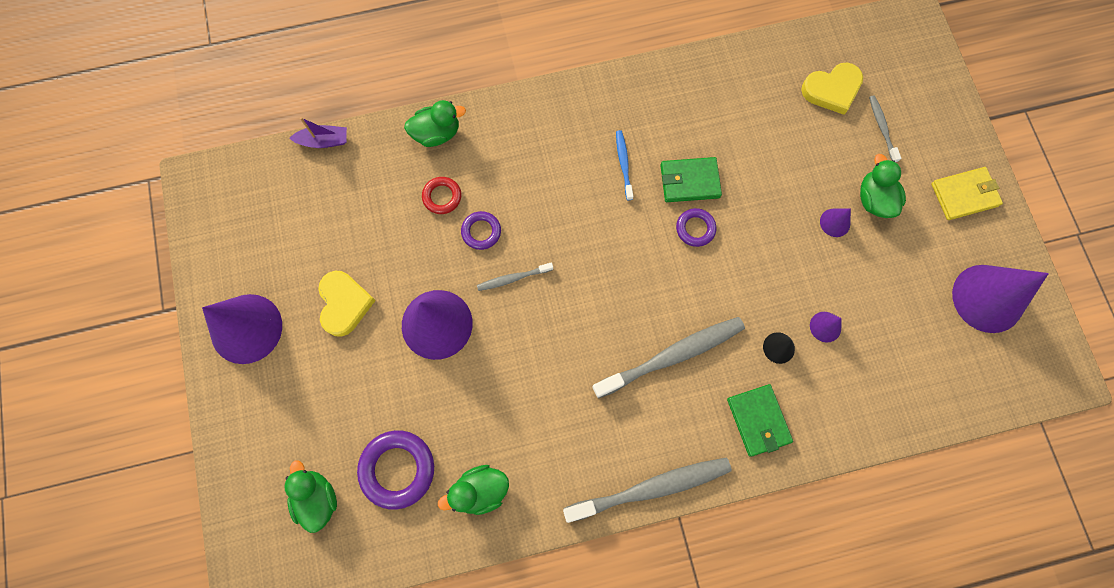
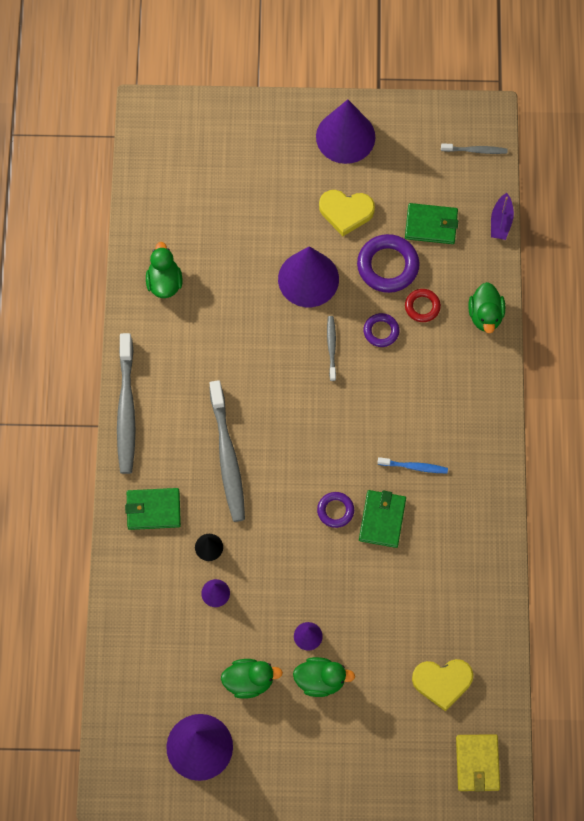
camera: 105 degrees right, 5 degrees down
(317, 498) = (195, 166): green duck -> green duck (249, 681)
(342, 210) = (431, 225): none -> green wallet
(397, 469) = (199, 226): purple ring -> purple ring (387, 266)
(832, 90) = (442, 682): yellow heart -> yellow heart turned 90 degrees counterclockwise
(882, 128) = (390, 715): grey toothbrush -> grey toothbrush (475, 150)
(964, 195) = (302, 767): yellow wallet -> yellow wallet (477, 763)

